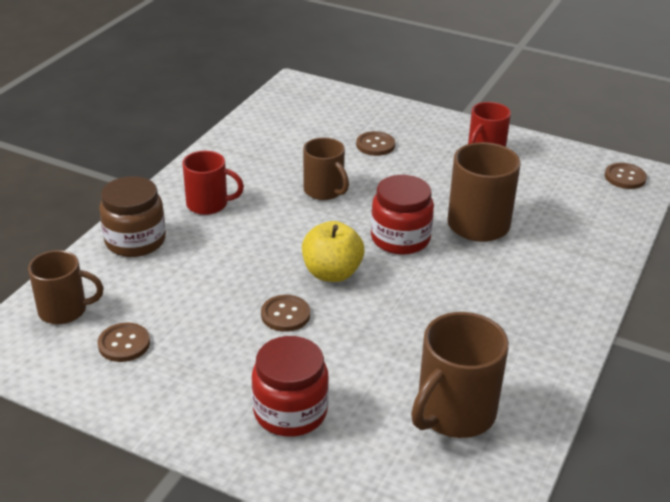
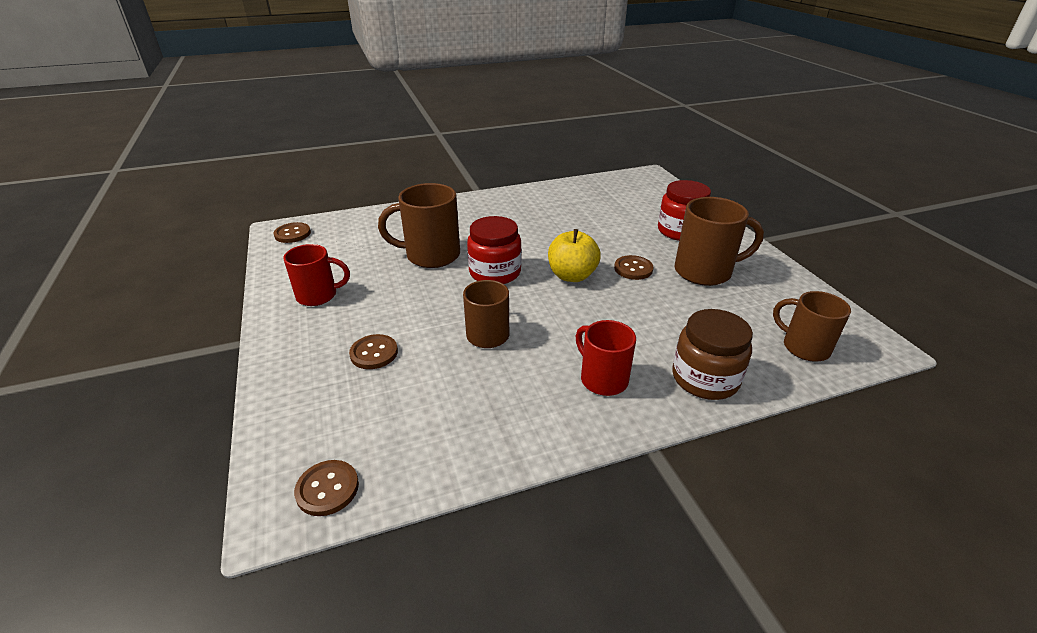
camera: 135 degrees left, 0 degrees up
(124, 344) = (763, 302): brown button -> brown button (327, 489)
(454, 413) = (599, 200): brown mug -> brown mug (705, 271)

